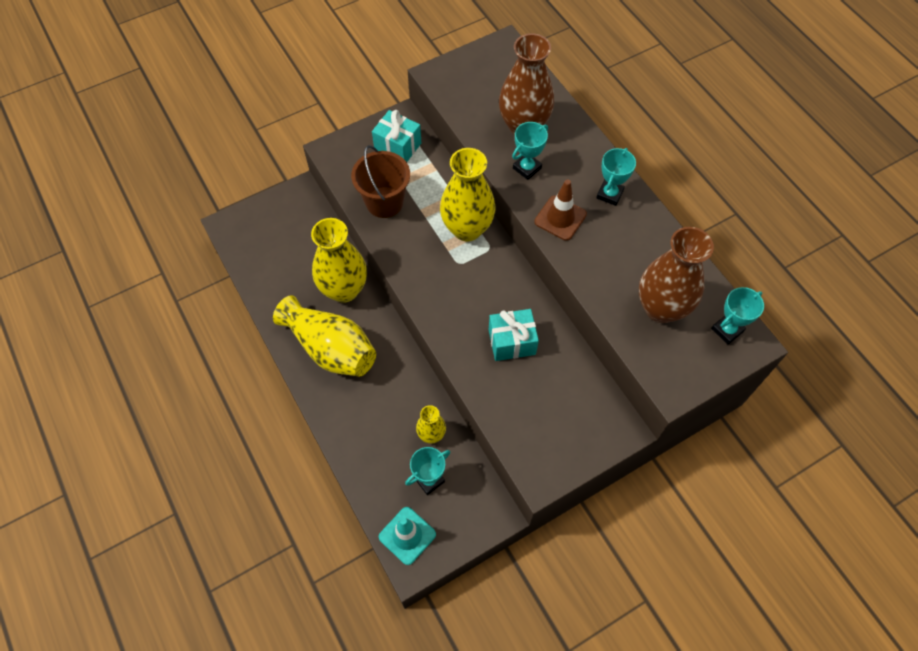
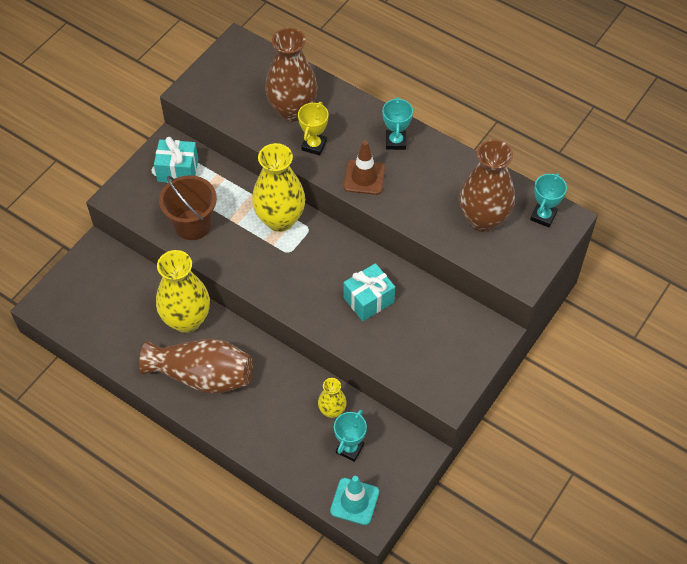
camera: 25 degrees left, 5 degrees down
(331, 348) = (202, 376): yellow vase -> brown vase
(527, 168) = (314, 145): turquoise trophy -> yellow trophy

